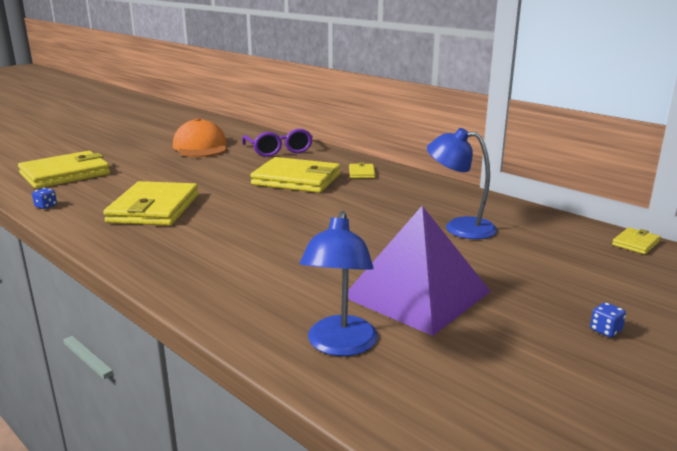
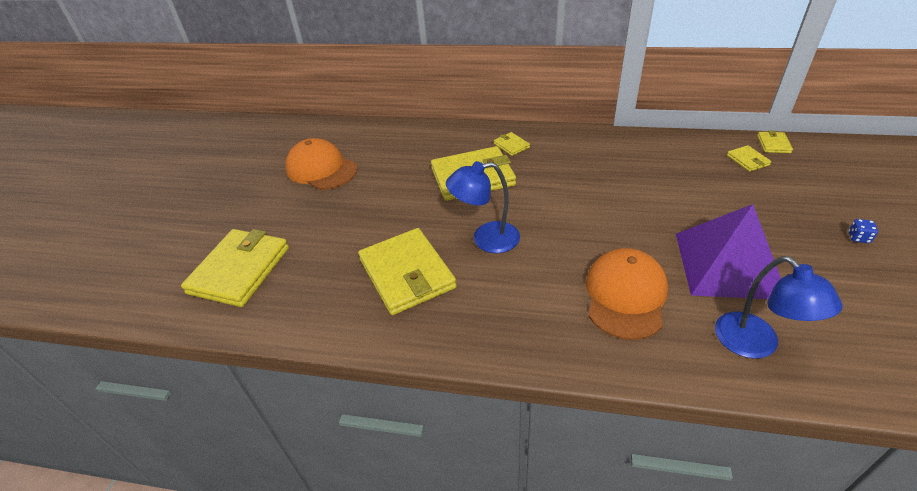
camera: 30 degrees left, 20 degrees up
(46, 206) = (295, 325): blue dice -> none
(279, 150) = (403, 144): purple glasses -> none
(285, 275) = (625, 296): none -> orange cap
(459, 227) = (661, 179): blue lamp -> blue lamp (486, 239)
(580, 244) = (748, 160): none -> yellow wallet

